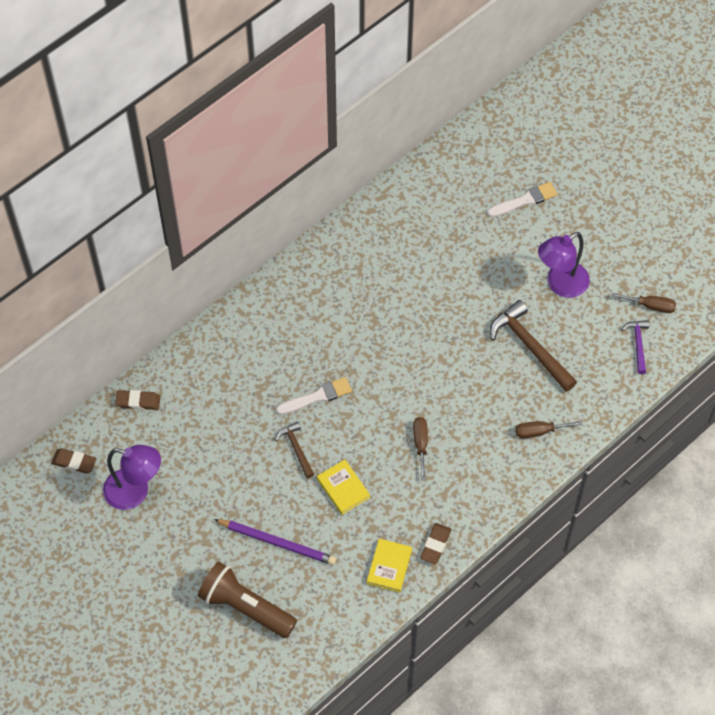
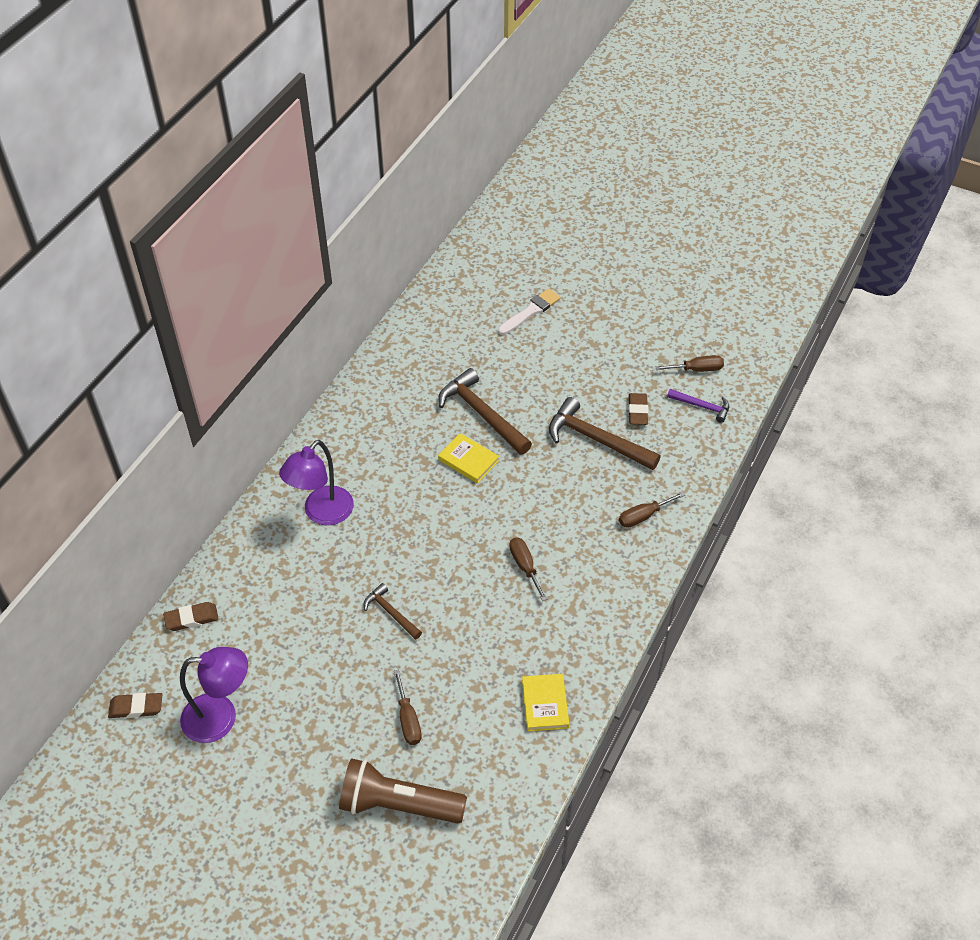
camera: 20 degrees left, 10 degrees down
(277, 542) = (408, 719): purple pencil -> brown screwdriver
(317, 396) = (393, 553): white brush -> none
(343, 488) = (459, 637): yellow book -> yellow book (468, 460)
(435, 545) = (586, 664): brown eraser -> brown eraser (637, 411)
(440, 290) = (482, 414): none -> brown hammer
(560, 285) = (600, 375): purple lamp -> purple lamp (322, 513)
(638, 344) = (702, 406): purple hammer -> purple hammer turned 135 degrees clockwise

